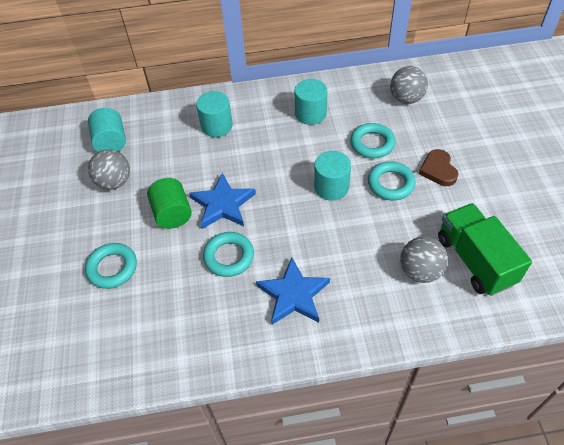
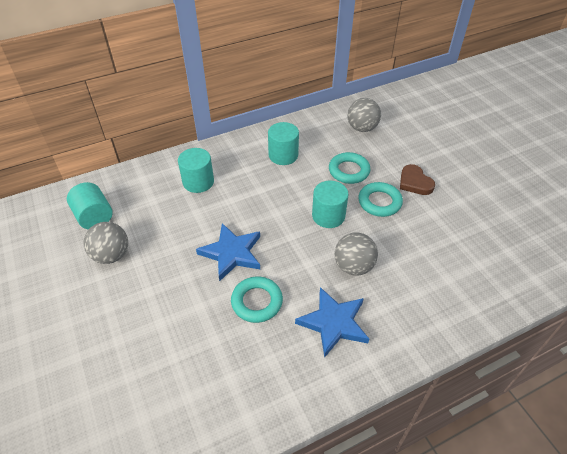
camera: 20 degrees left, 5 degrees down
(112, 268) = (139, 342): turquoise ring -> none
(172, 213) = (184, 273): green cylinder -> none
(420, 271) = (437, 273): grey ball -> grey ball (353, 266)
(475, 260) = (479, 252): green truck -> none

